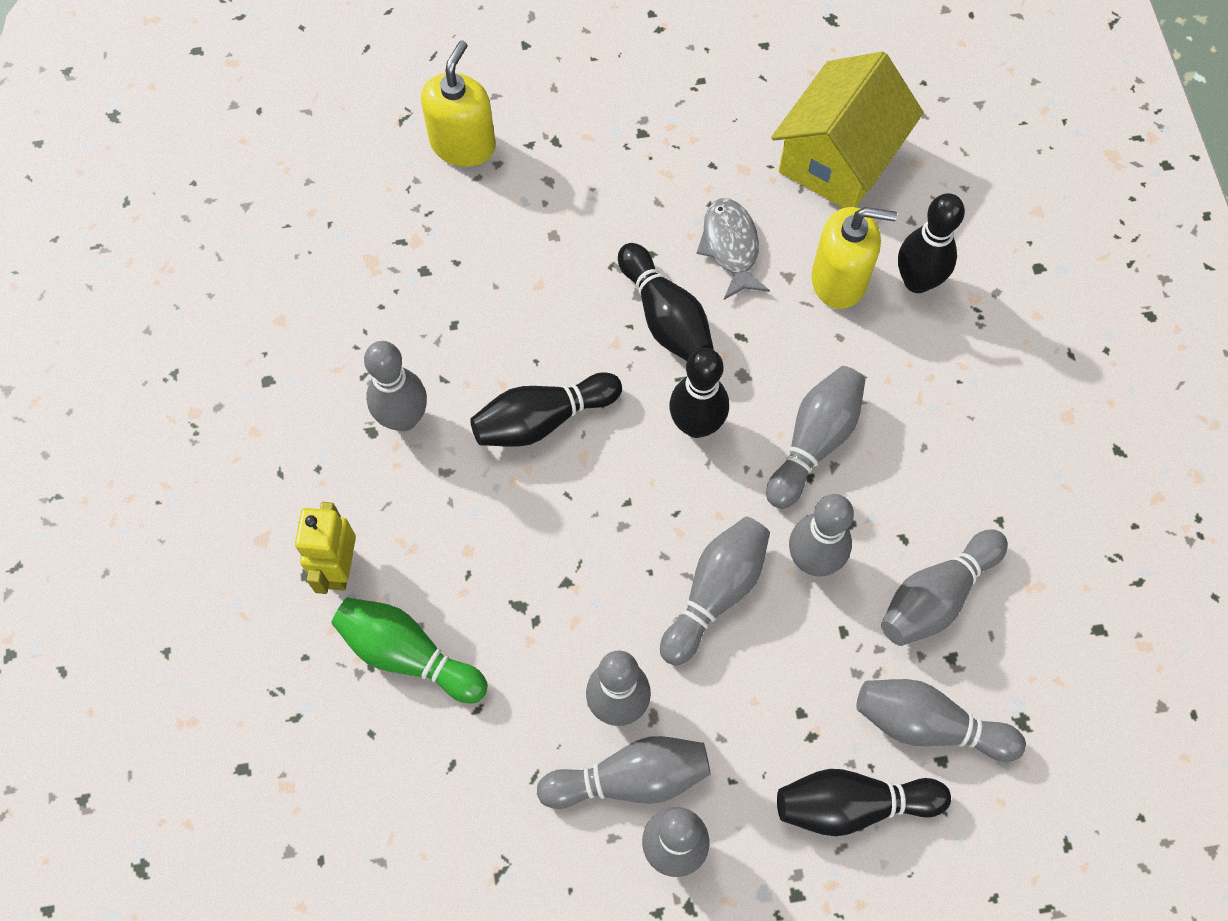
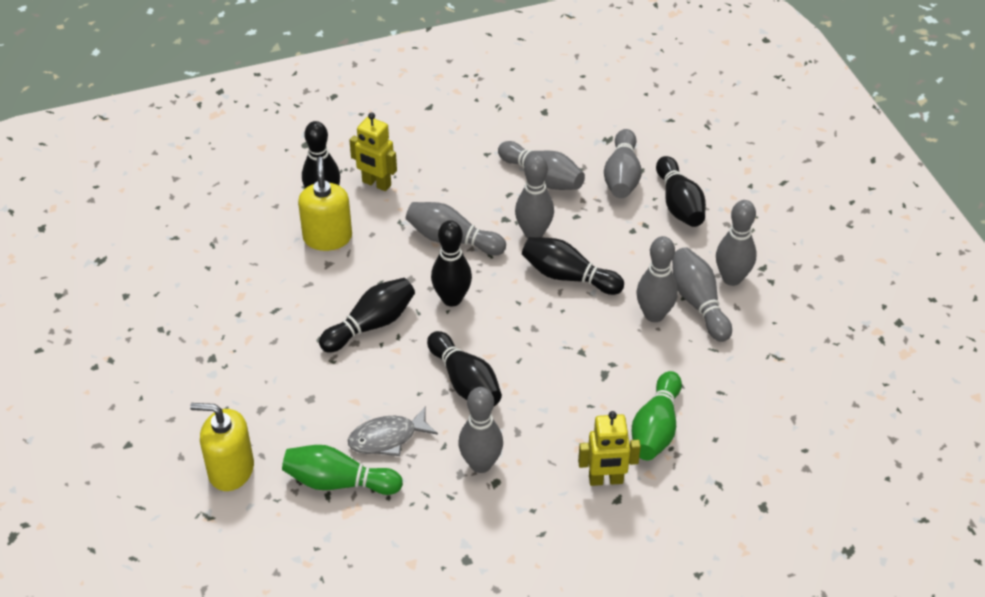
camera: 100 degrees left, 20 degrees down
(416, 255) = (338, 482): none -> green bowling pin
(715, 593) = (568, 276): grey bowling pin -> black bowling pin
(730, 247) = (308, 296): grey fish -> grey fish (387, 438)
(838, 159) = (227, 246): yellow house -> none
(944, 354) = (376, 184): none -> yellow robot

